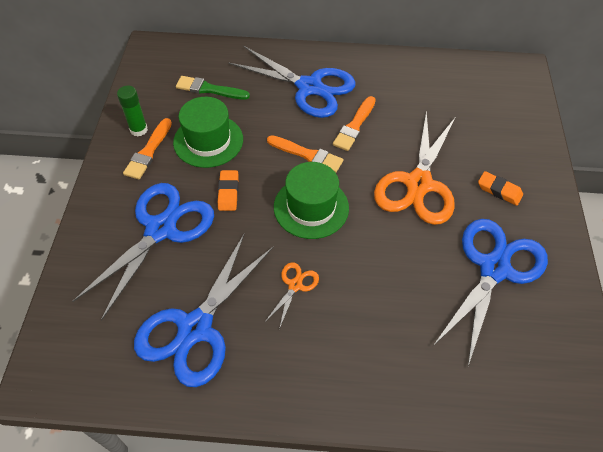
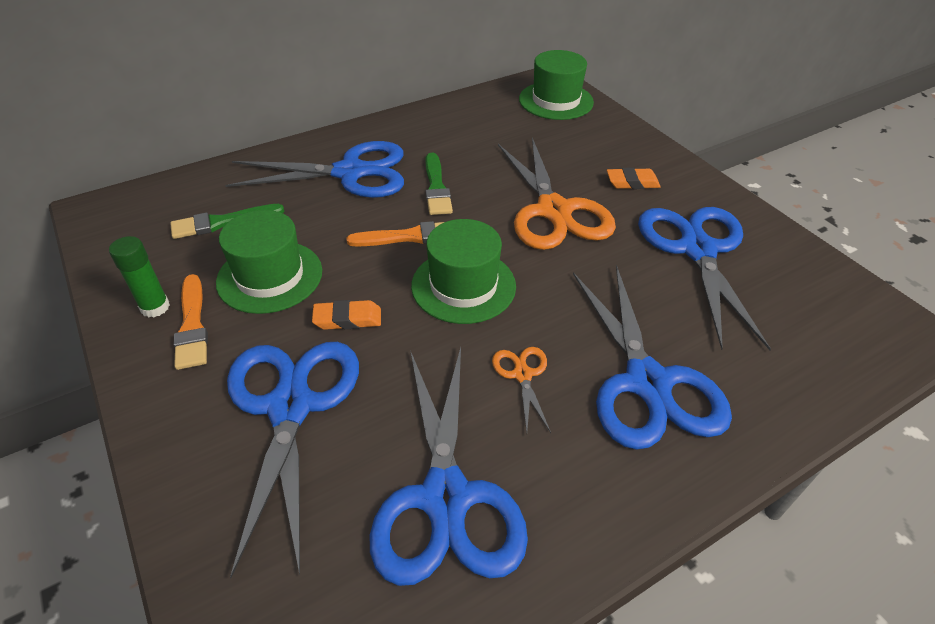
camera: 35 degrees left, 10 degrees down
(228, 192) = (347, 319): orange eraser -> orange eraser turned 60 degrees counterclockwise
(354, 126) = (436, 188): orange brush -> green brush
(365, 336) = (647, 382): none -> blue scissors
(508, 91) = (556, 101): none -> green hat

